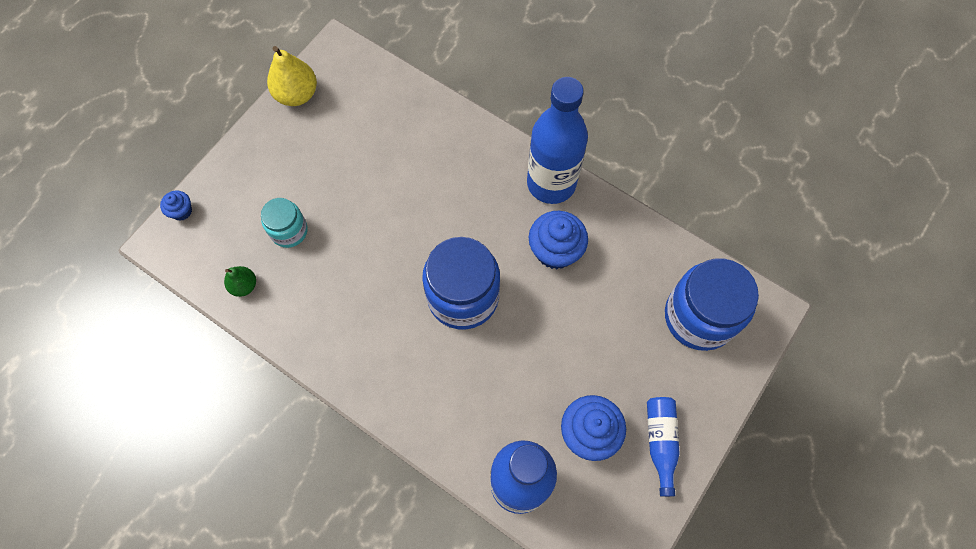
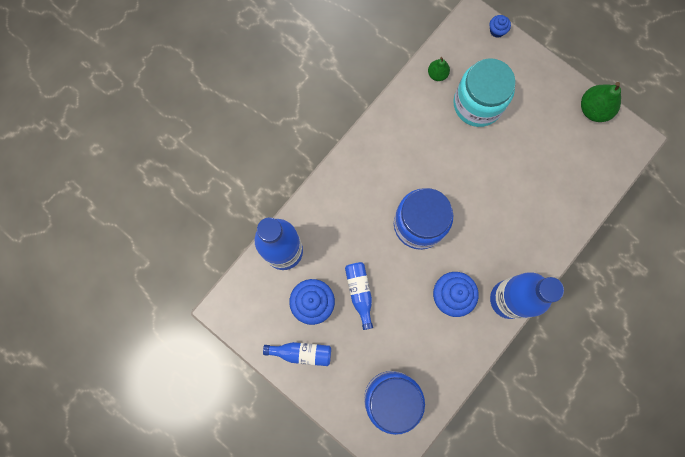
camera: 95 degrees right, 10 degrees up
(289, 231) = (477, 104): turquoise jar -> turquoise jar, size x1.83
(297, 94) = (593, 109): yellow pear -> green pear
(566, 369) = (359, 292): none -> blue bottle

